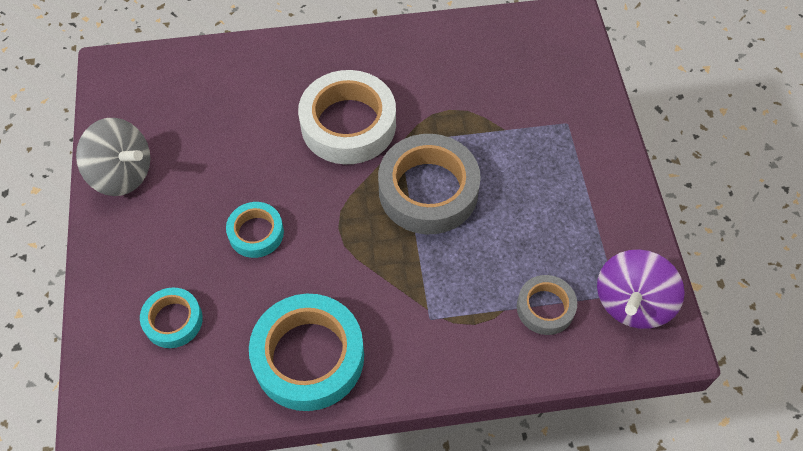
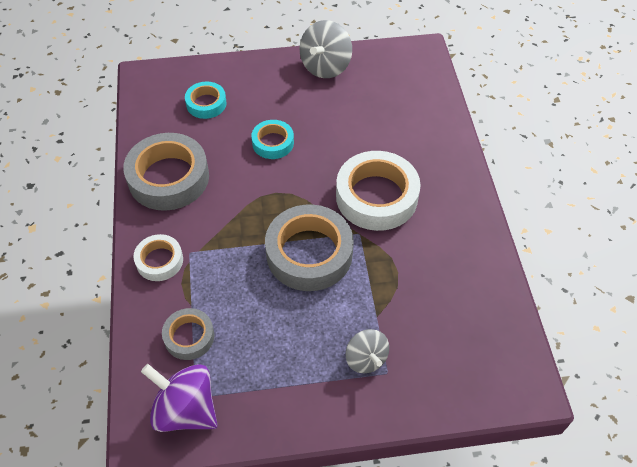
camera: 90 degrees right, 5 degrees down
(309, 357) = (168, 178): turquoise tape -> grey tape
(443, 352) = (159, 261): none -> white tape
(554, 140) = (366, 359): none -> grey spinning top

